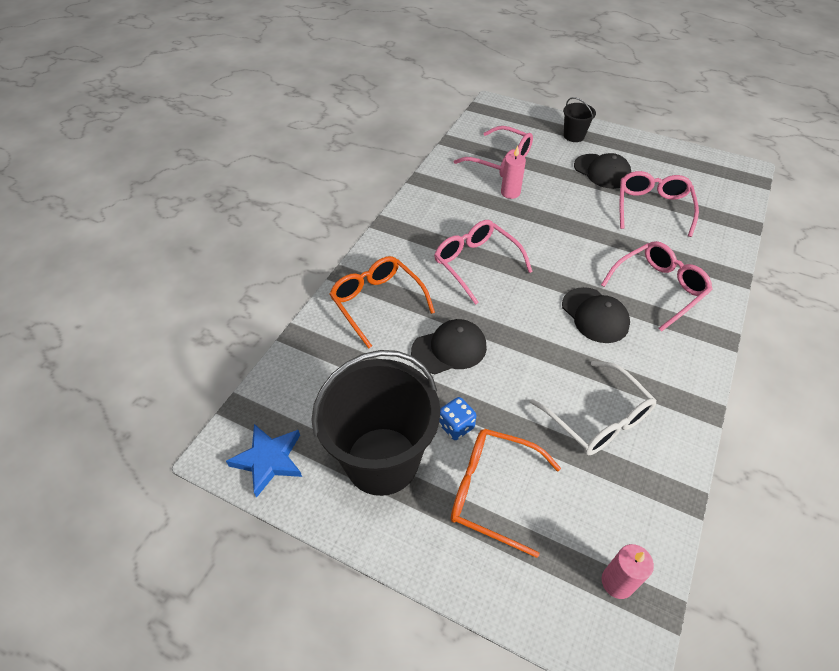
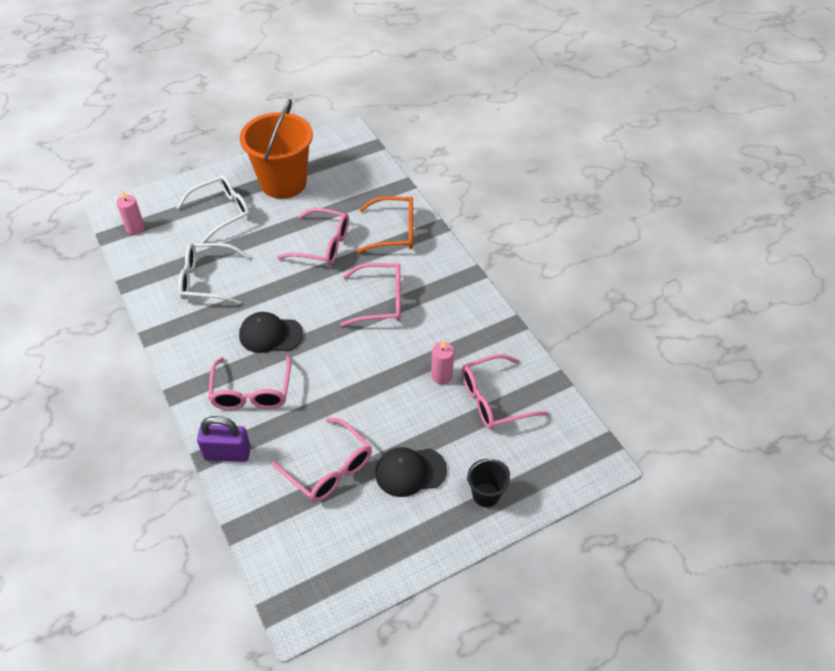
camera: 125 degrees right, 0 degrees up
(269, 460) = (328, 146): blue star -> none
(382, 460) = (283, 183): black bucket -> orange bucket
(449, 349) = (322, 245): black cap -> pink glasses
(456, 426) = (270, 219): blue dice -> none
(492, 491) = (222, 212): orange glasses -> white glasses
(718, 267) = (227, 453): none -> purple padlock

